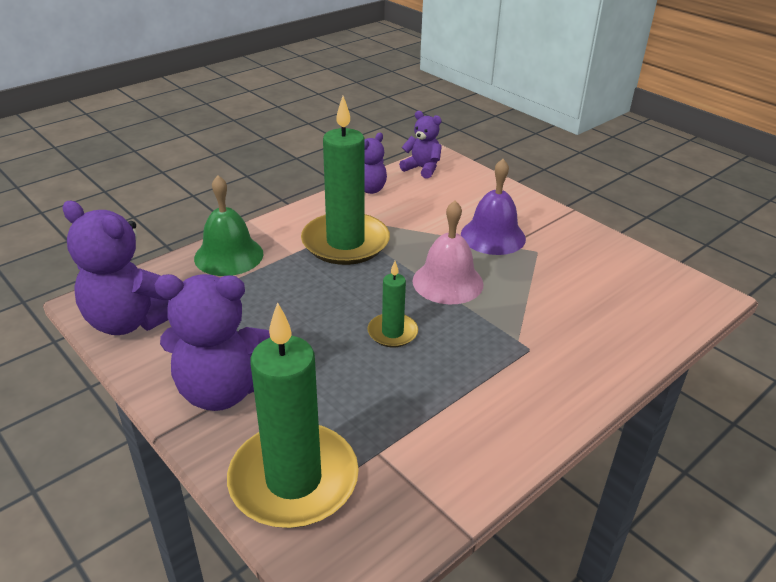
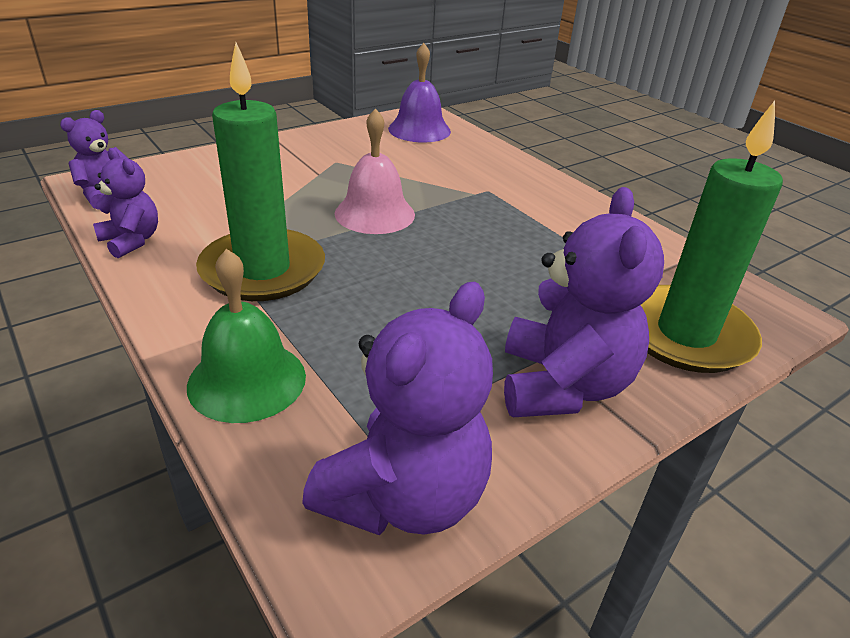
camera: 85 degrees left, 0 degrees up
(392, 332) = (458, 255): green candle -> none
(493, 236) = (297, 178): purple bell -> purple bell (419, 130)

